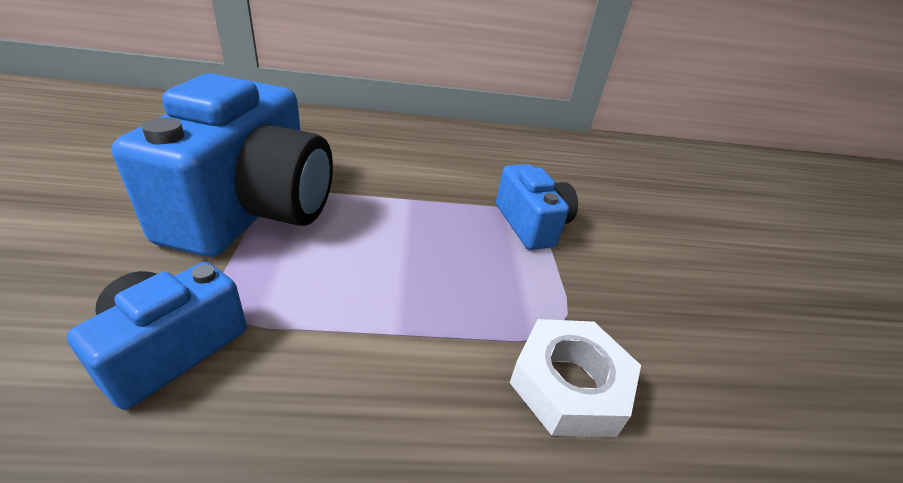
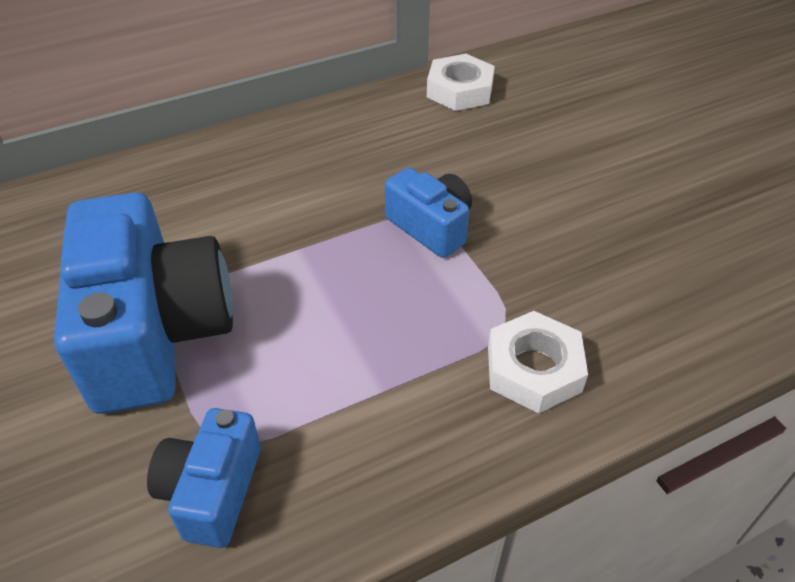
camera: 20 degrees left, 10 degrees up
(607, 151) = (459, 90): none -> white nut

